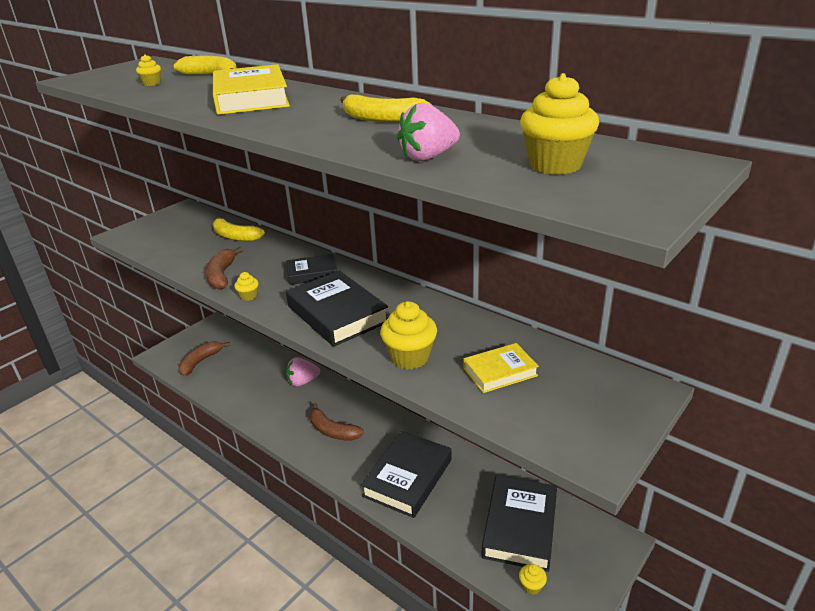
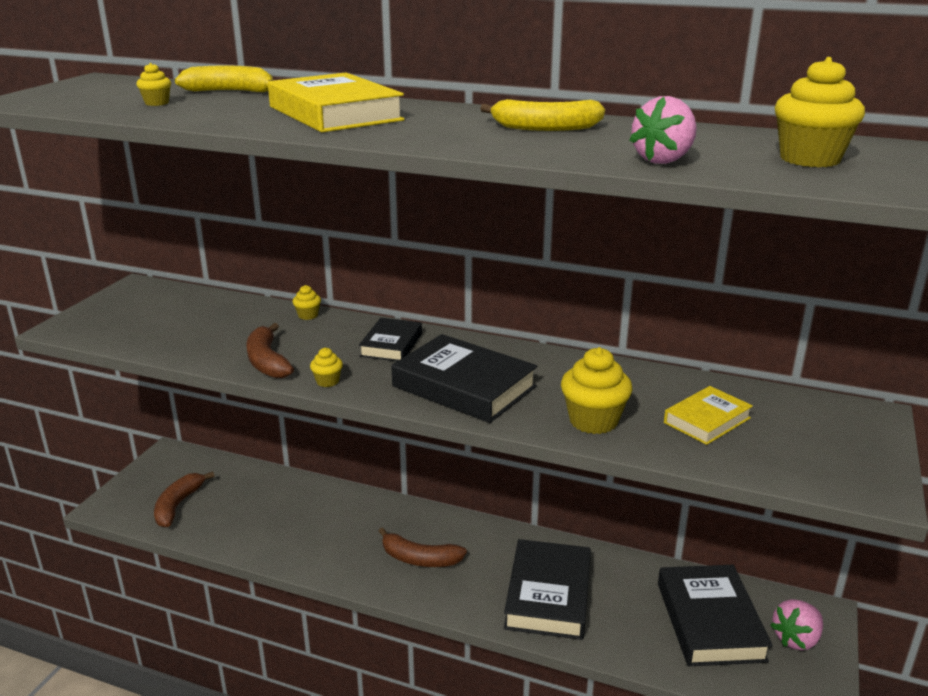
camera: 20 degrees left, 5 degrees down
(235, 236) = (245, 313): yellow banana -> none
(303, 382) = (343, 506): pink strawberry -> pink strawberry (796, 639)
(312, 273) = (391, 345): black book -> black book turned 45 degrees counterclockwise
(531, 586) = (759, 683): yellow cupcake -> yellow cupcake (308, 315)

